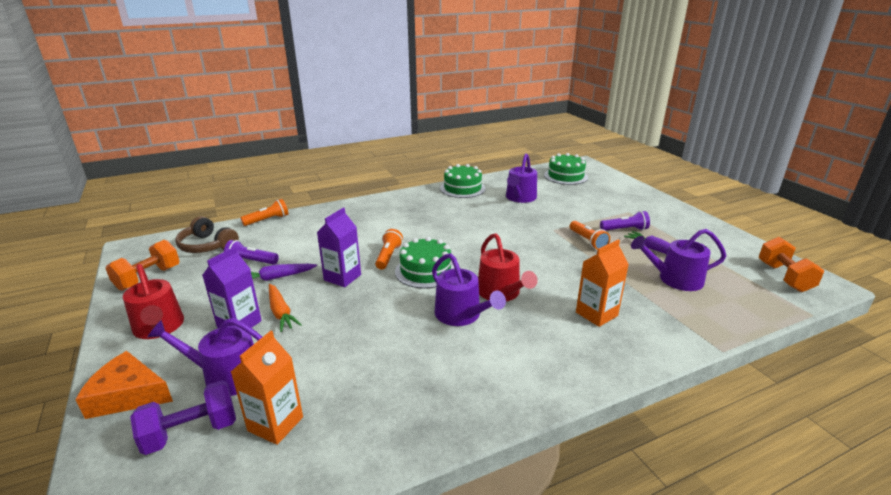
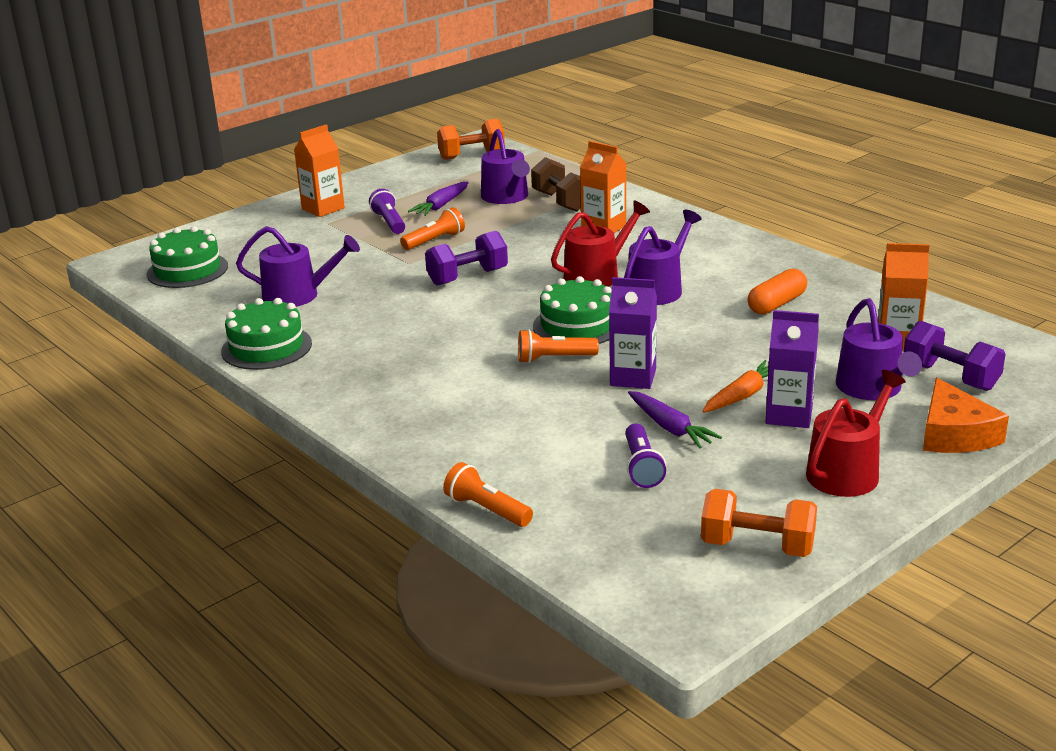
camera: 105 degrees left, 0 degrees up
(207, 246) = (621, 536): brown headphones -> none
(396, 370) = (776, 304): none -> orange capsule
(521, 245) = (467, 277): none -> purple dumbbell
(654, 212) = (323, 208): none -> orange carton
(663, 303) = (561, 202): none -> brown dumbbell

